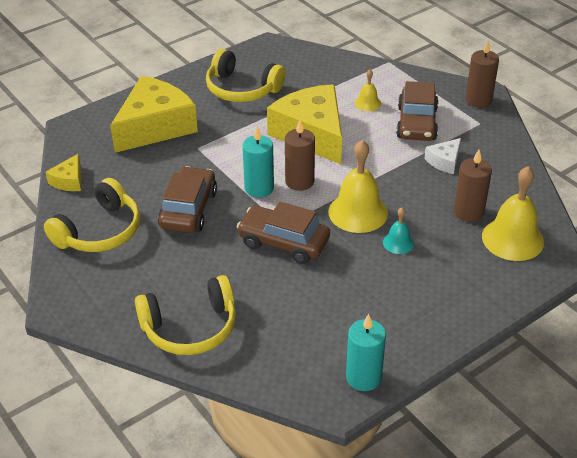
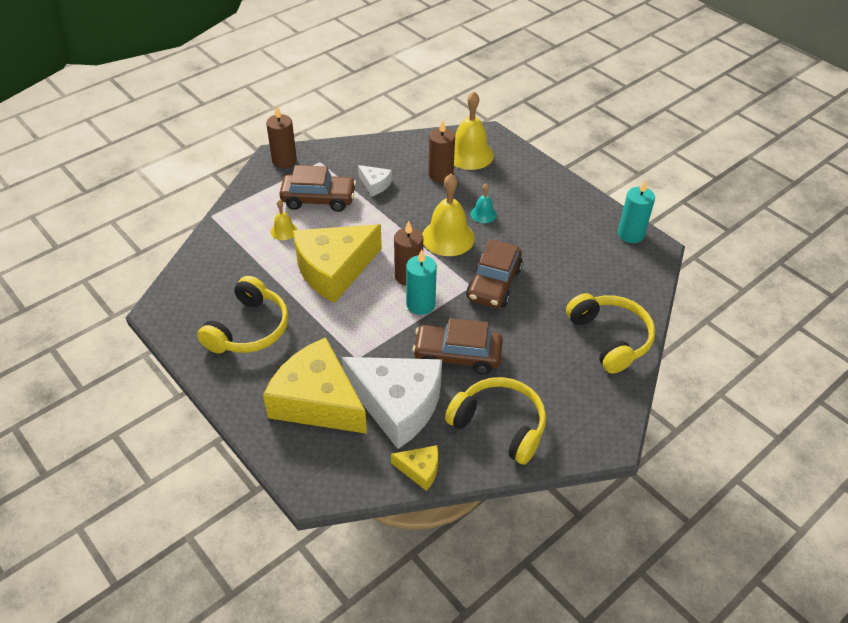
camera: 95 degrees left, 5 degrees up
(139, 170) = (397, 405): none -> white cheese

